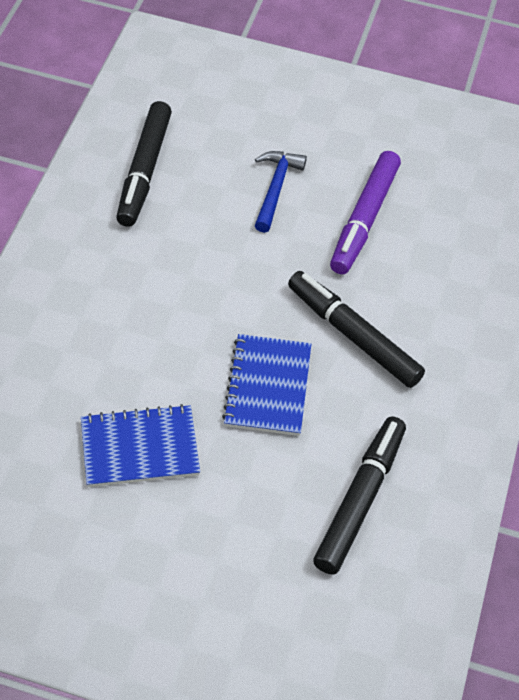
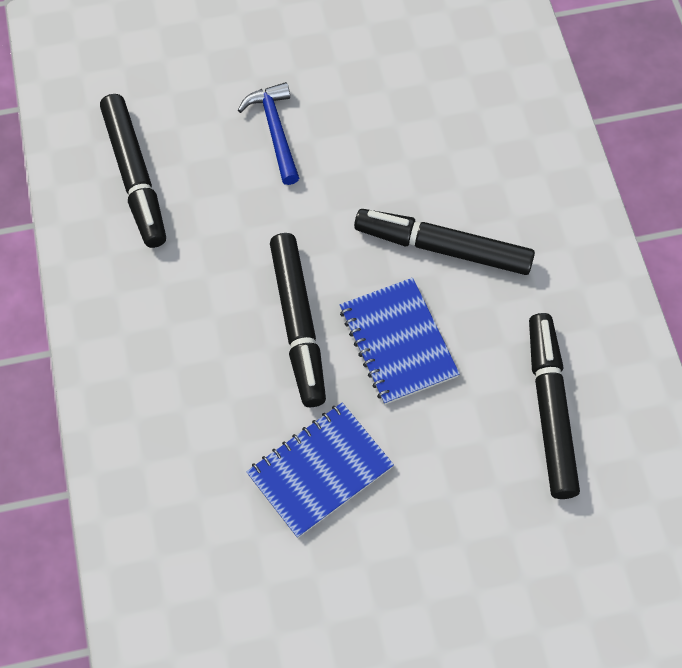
camera: 25 degrees left, 10 degrees up
(197, 334) = (298, 324): none -> black marker
(364, 219) = (378, 121): purple marker -> none

